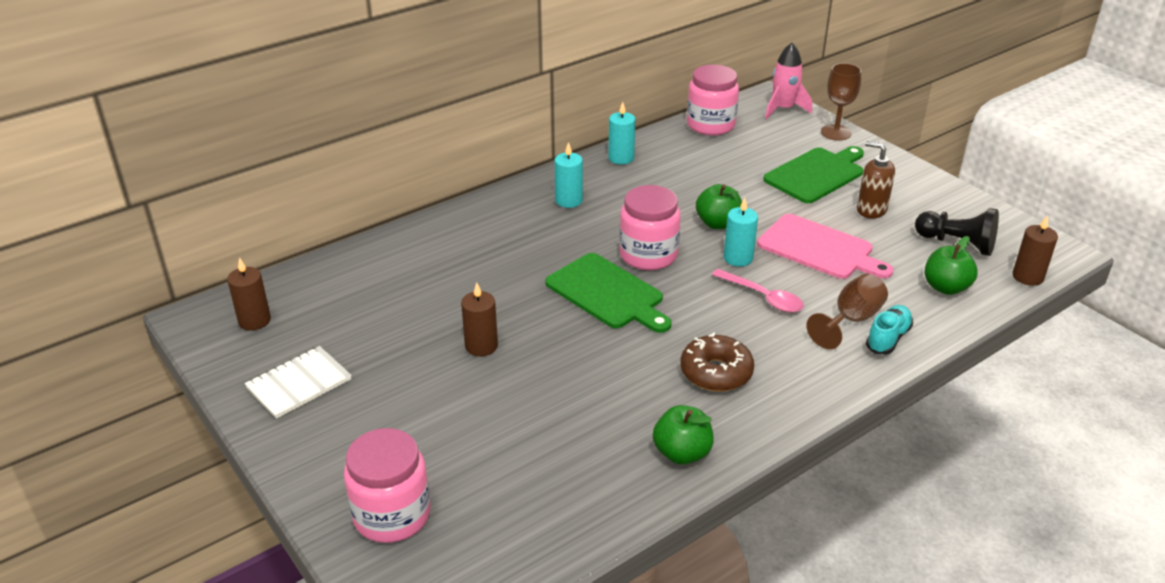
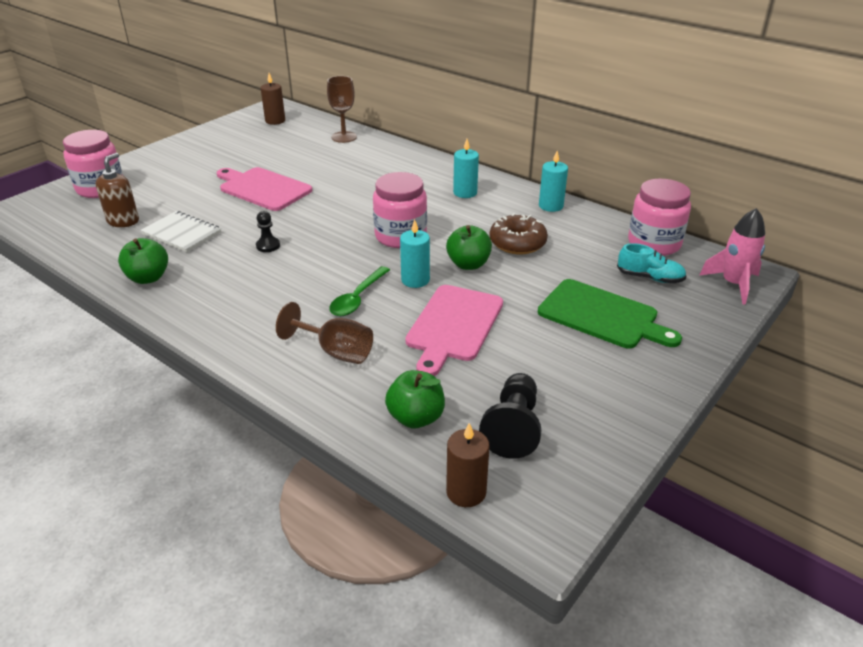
camera: 75 degrees right, 0 degrees up
(299, 384) = (217, 143): white notebook -> white notebook (182, 233)
(481, 346) = (263, 188): brown candle -> pink cutting board
(608, 293) = (339, 225): green cutting board -> none
(636, 350) = (268, 246): none -> black pawn
(716, 372) = (245, 284): brown donut -> brown donut (517, 243)
(763, 297) = (357, 298): pink spoon -> green spoon
(836, 132) = (711, 324): brown goblet -> brown goblet (344, 137)
(871, 210) = (550, 357): brown soap dispenser -> brown soap dispenser (123, 221)
(888, 338) = (311, 376): turquoise shoe -> turquoise shoe (650, 278)

